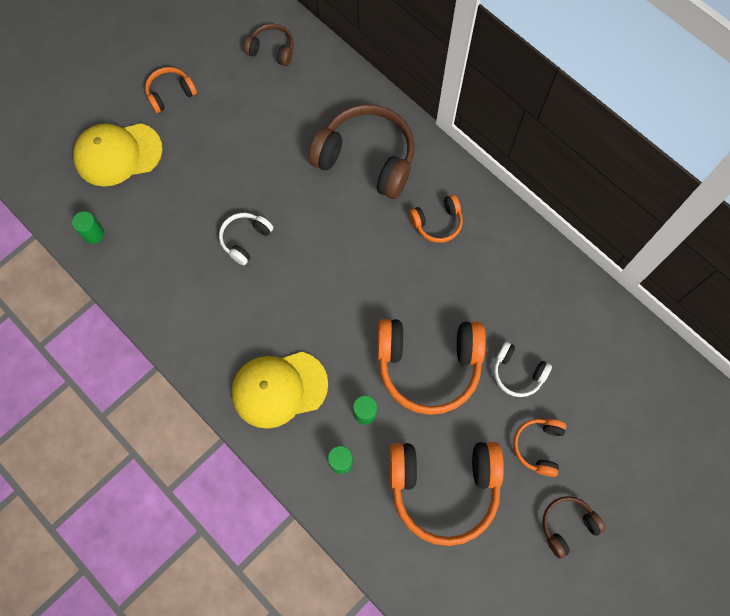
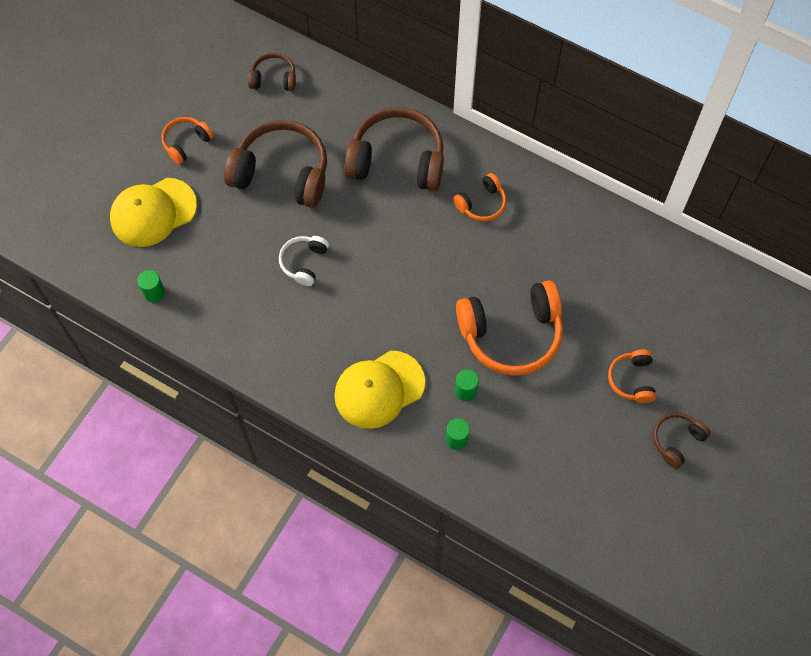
camera: 15 degrees left, 5 degrees down
(251, 145) = (282, 173): none -> brown headphones
(443, 488) = (557, 437): orange headphones -> none
(517, 373) = (595, 320): white headphones -> none

